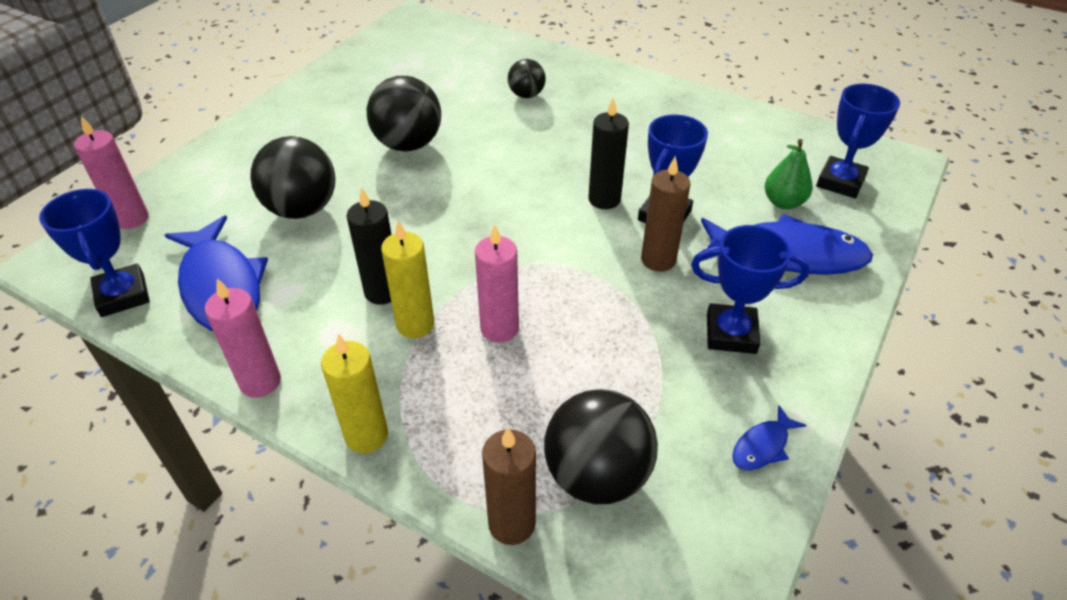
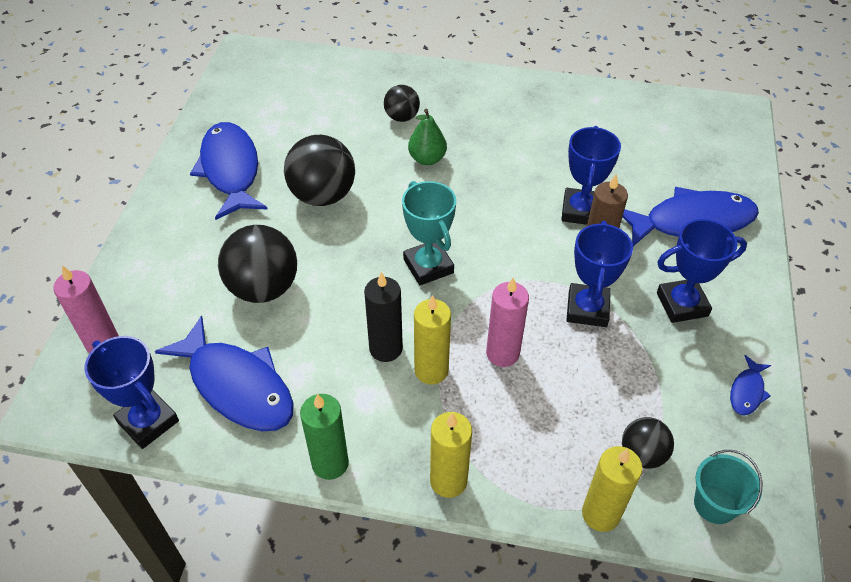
camera: 20 degrees left, 5 degrees up
(260, 382) = (330, 463): pink candle -> green candle
(338, 106) = (230, 170): none -> blue fish
(472, 228) = (428, 266): none -> turquoise trophy
(512, 524) = (600, 514): brown candle -> yellow candle
(597, 475) = (642, 454): black ball -> black ball, size x0.57
(604, 199) = (524, 208): black candle -> none
(655, 558) = (714, 504): none -> turquoise bucket
(783, 202) = (667, 174): green pear -> green pear (427, 159)
(840, 182) = (701, 143): blue trophy -> blue trophy (587, 309)

